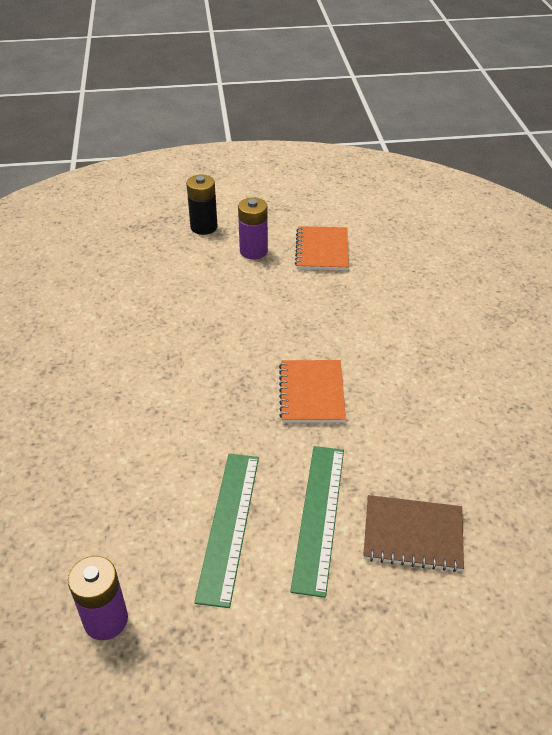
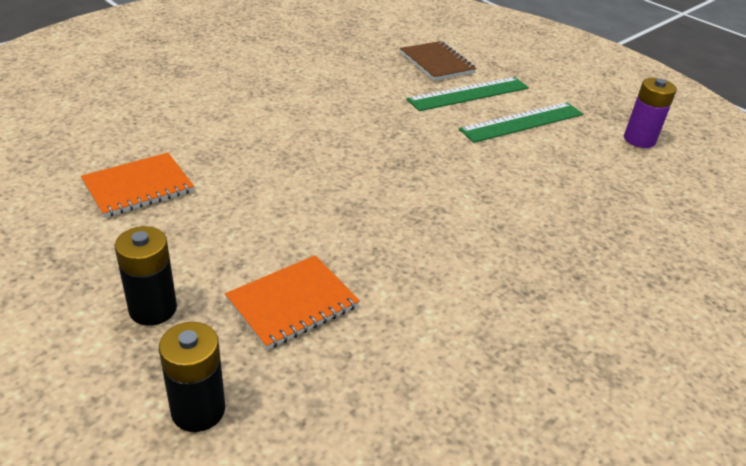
camera: 130 degrees left, 5 degrees down
(127, 222) = (198, 410): none -> black battery
(253, 251) = (180, 237): purple battery -> none
(311, 393) = (367, 127): orange notebook -> orange notebook (292, 303)

